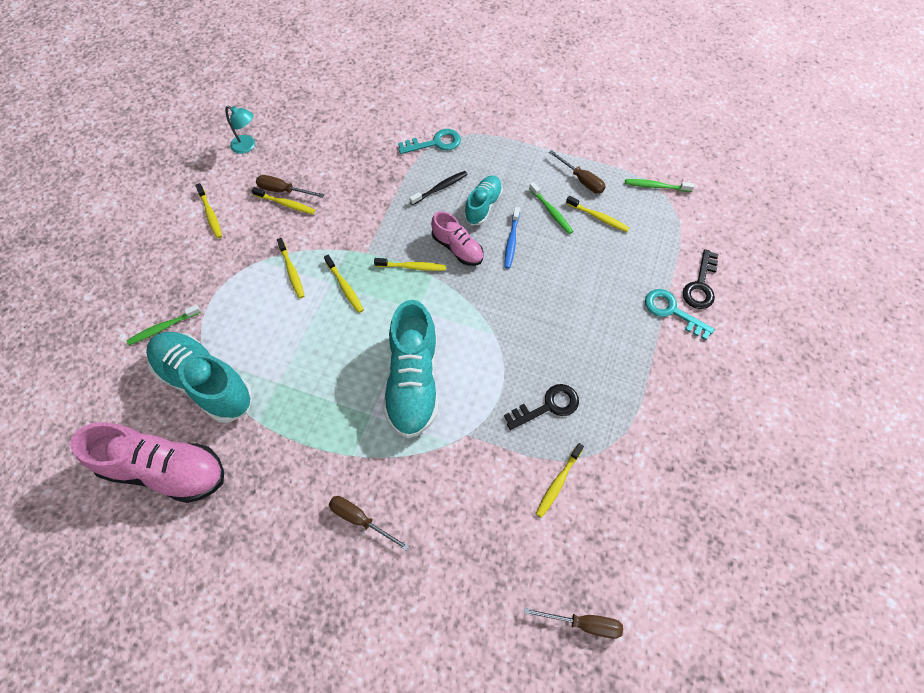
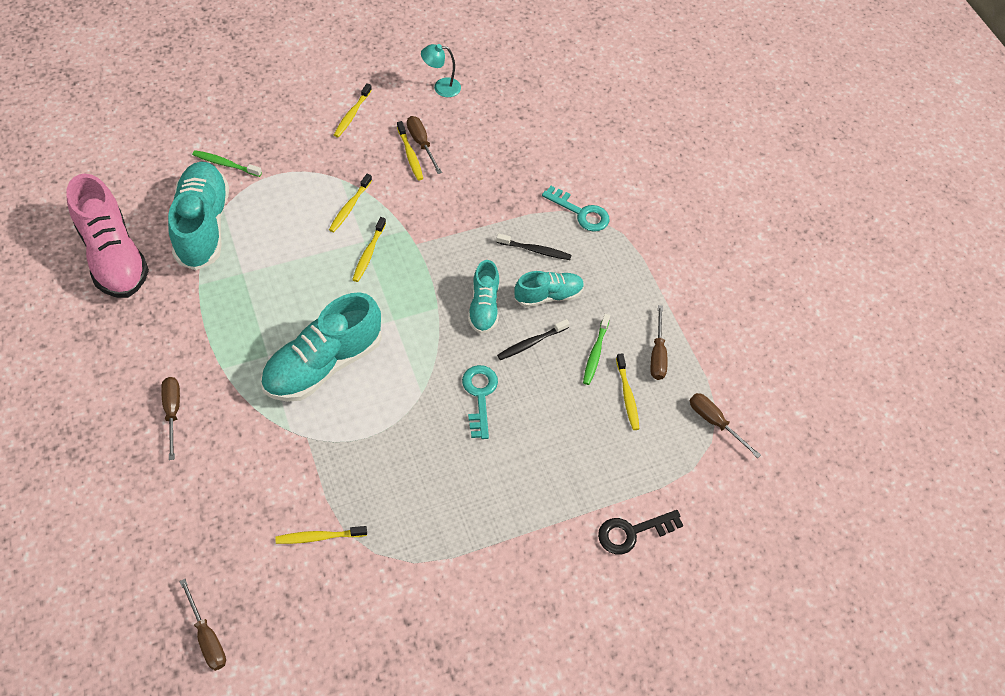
camera: 45 degrees right, 5 degrees down
(247, 146) = (441, 87): turquoise lamp -> turquoise lamp turned 105 degrees clockwise
(412, 267) = (433, 287): yellow toothbrush -> none
(457, 248) = (484, 307): pink shoe -> turquoise shoe
(511, 241) = (531, 343): blue toothbrush -> black toothbrush
(548, 406) = (386, 482): black key -> none
(656, 186) = (715, 422): green toothbrush -> brown screwdriver
(672, 311) = (578, 524): turquoise key -> turquoise key (480, 395)

